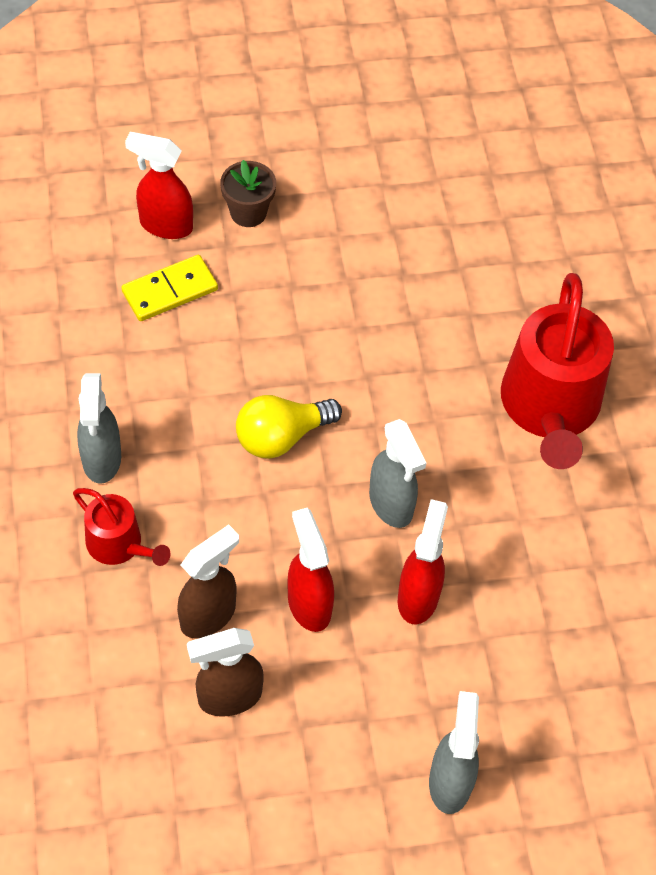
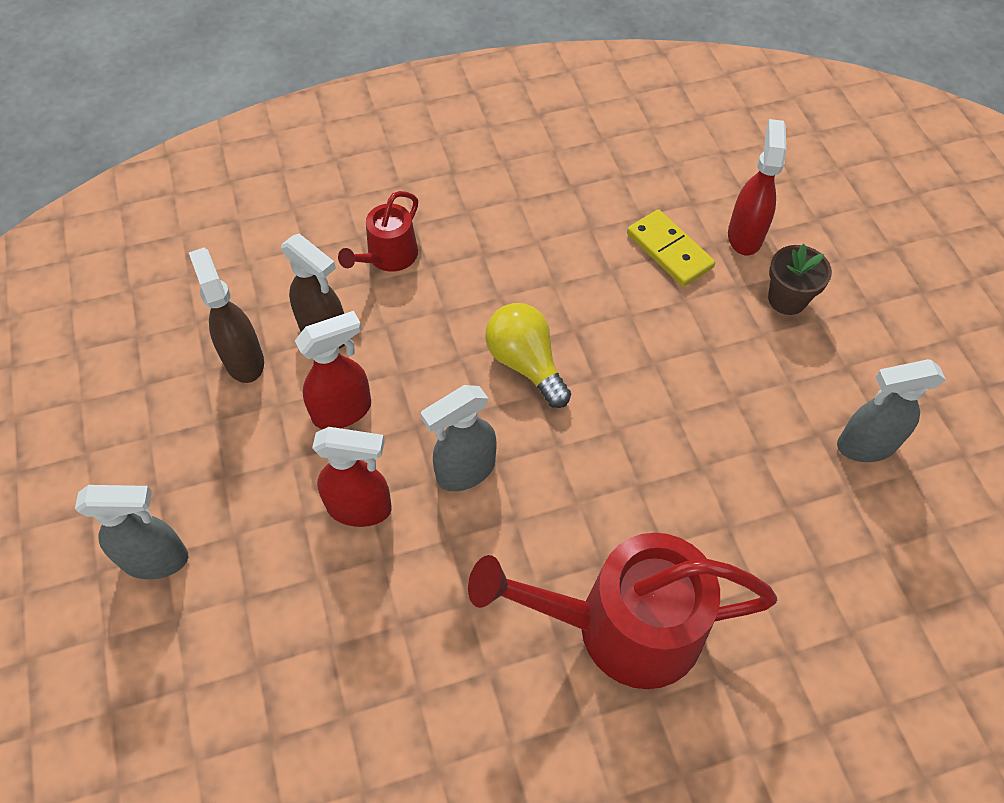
camera: 85 degrees right, 0 degrees up
(101, 460) = (472, 230): grey spray bottle -> grey spray bottle (865, 445)

